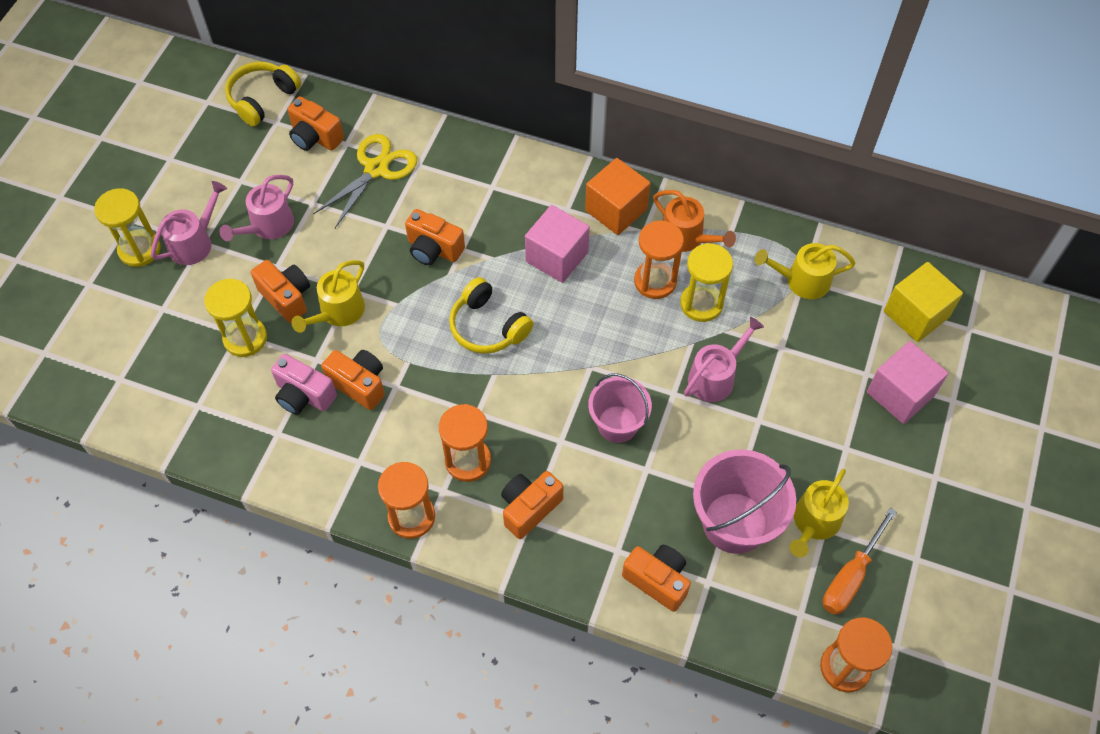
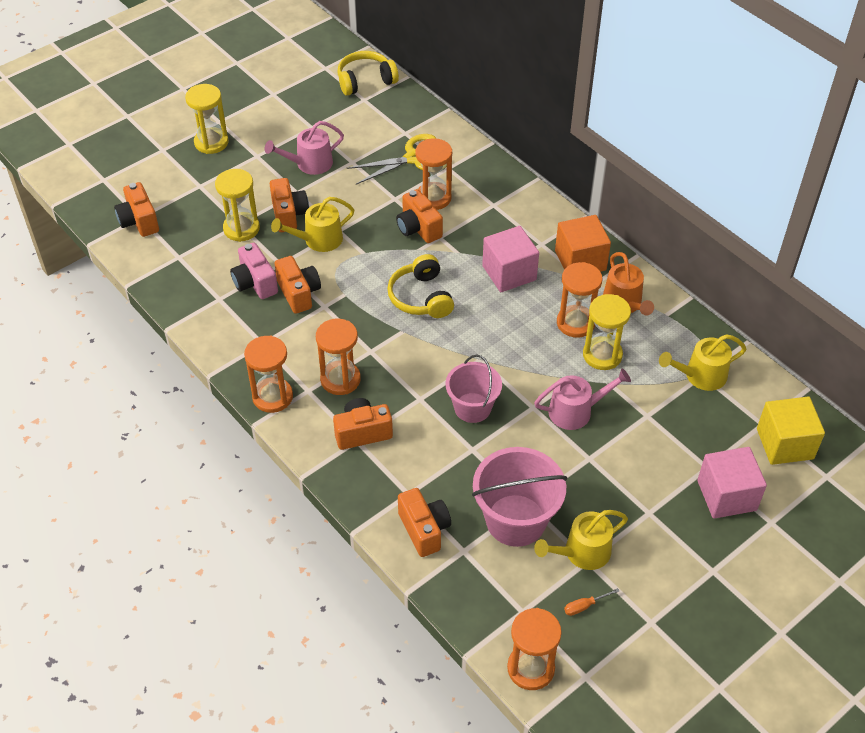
camera: 30 degrees right, 10 degrees down
(194, 242) = (251, 153): pink watering can -> none
(315, 137) = (385, 120): orange camera -> orange camera (139, 221)
(426, 206) = (433, 198): none -> orange hourglass
(802, 281) = (701, 375): yellow watering can -> yellow watering can turned 45 degrees counterclockwise
(851, 576) = (584, 606): orange screwdriver -> orange screwdriver, size x0.49

